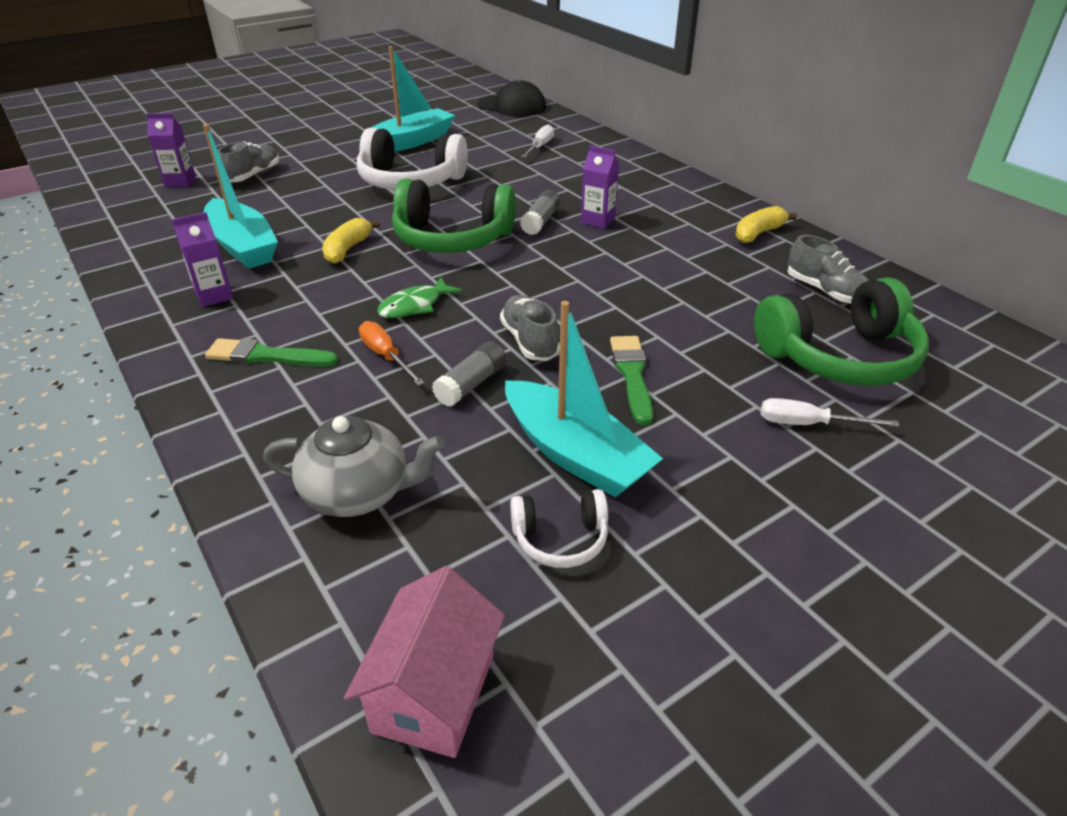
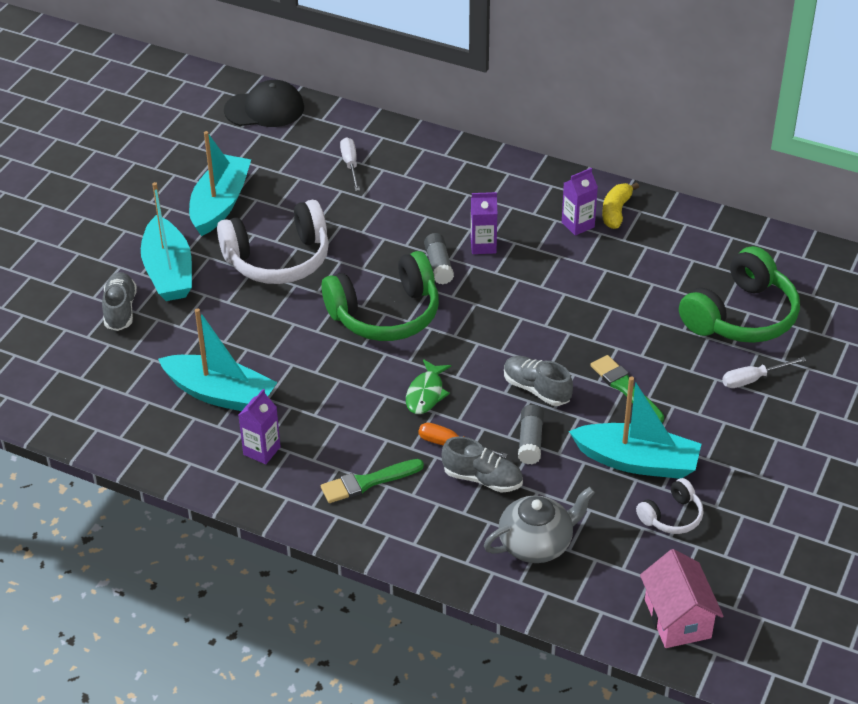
camera: 30 degrees left, 5 degrees up
(180, 182) = (59, 345): purple carton -> purple carton (578, 225)
(319, 166) = (168, 271): none -> turquoise boat
(347, 249) = (312, 361): yellow banana -> none
(825, 291) = (699, 257): grey shoe -> grey shoe (482, 479)

